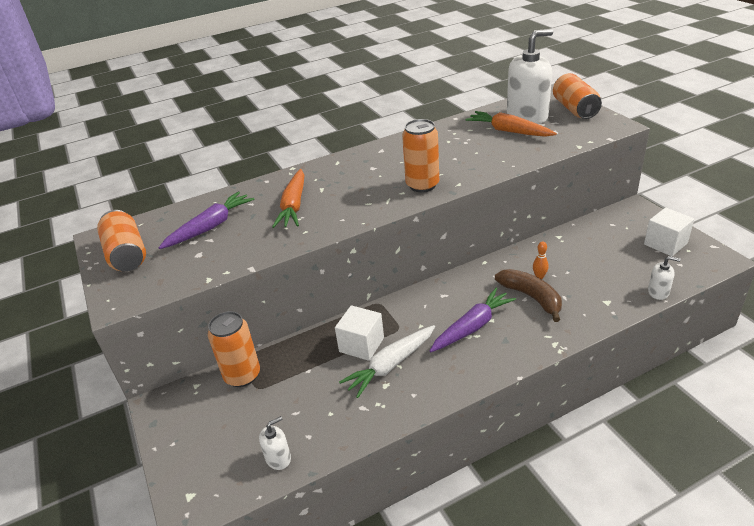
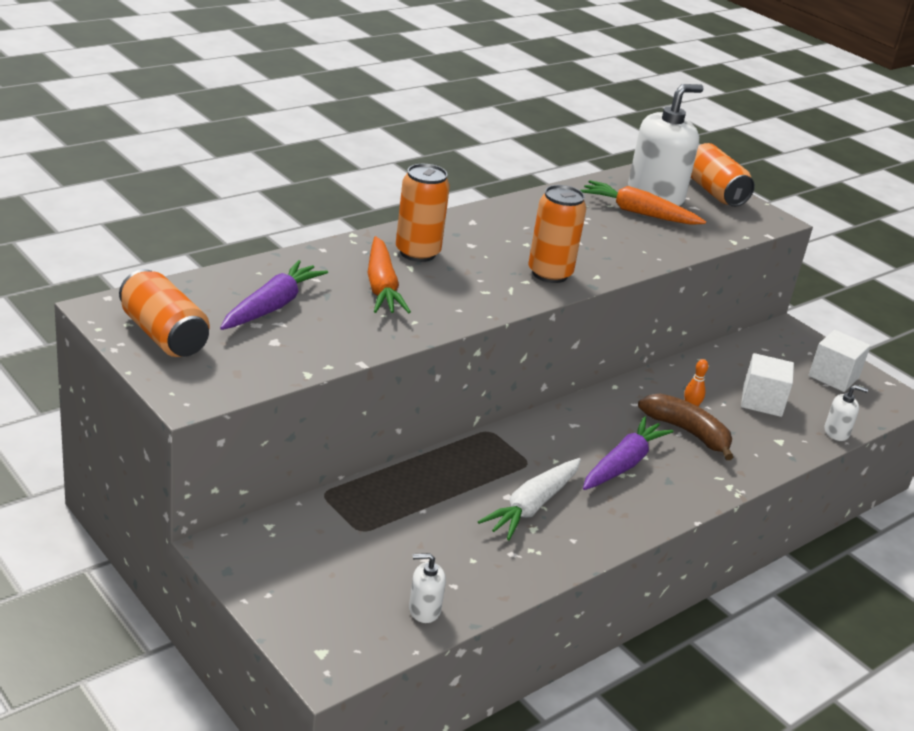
camera: 20 degrees left, 5 degrees down
(242, 375) = (332, 514): orange can -> orange can (417, 253)
(278, 458) = (424, 610): white soap dispenser -> white soap dispenser turned 135 degrees counterclockwise
(361, 345) = (484, 481): white cube -> white cube (762, 401)

